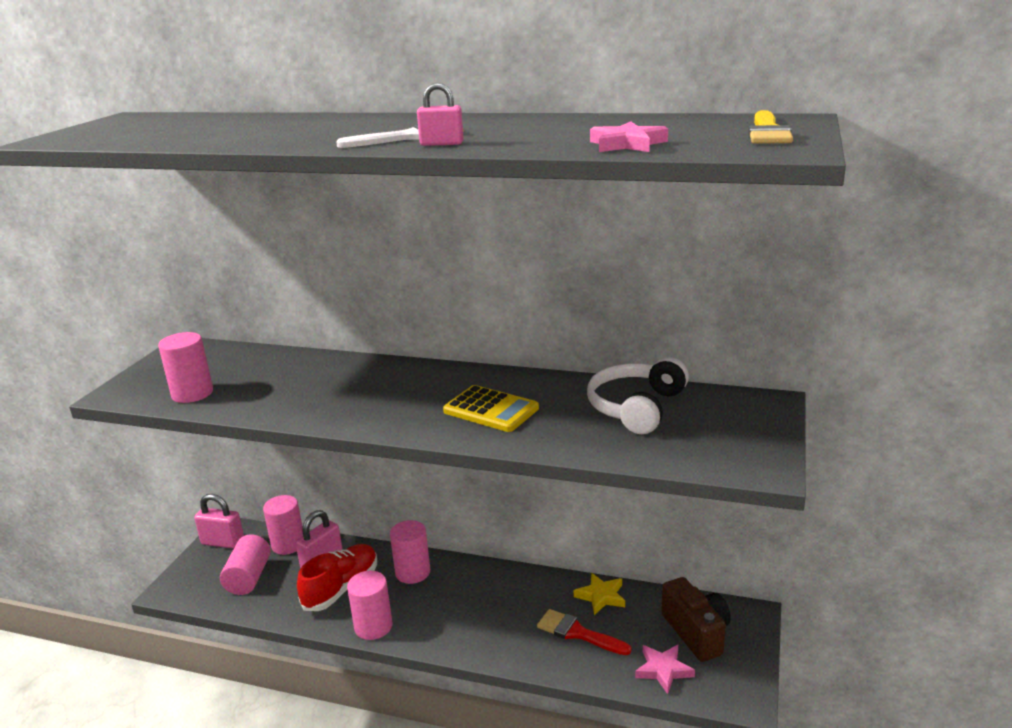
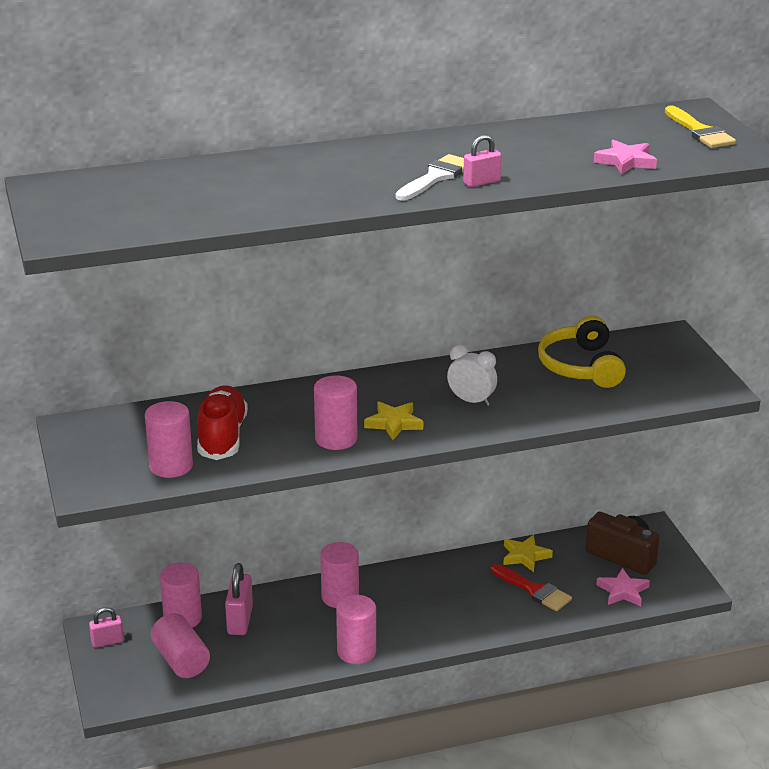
camera: 35 degrees left, 5 degrees up
(223, 542) = (107, 642): pink padlock -> pink padlock, size x0.63
(336, 409) = (336, 439): none -> pink cylinder
(341, 588) = (288, 634): red shoe -> red shoe (222, 437)
(399, 410) = (394, 423): none -> yellow star
(491, 410) = (471, 401): yellow calculator -> white clock
(577, 633) = (534, 590): red brush -> red brush turned 135 degrees counterclockwise
(636, 407) = (581, 366): white headphones -> yellow headphones

